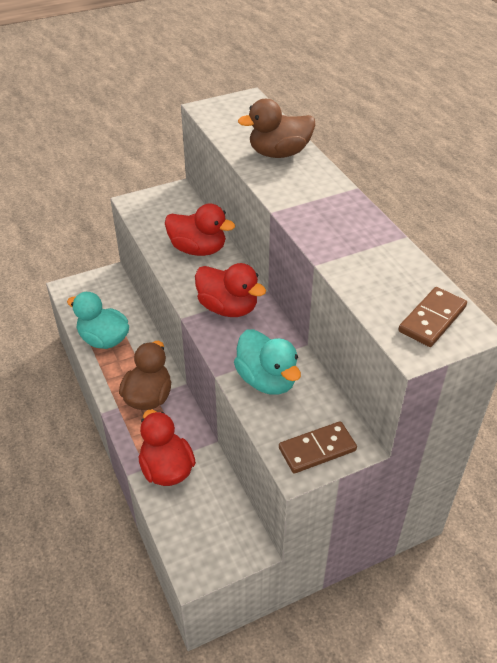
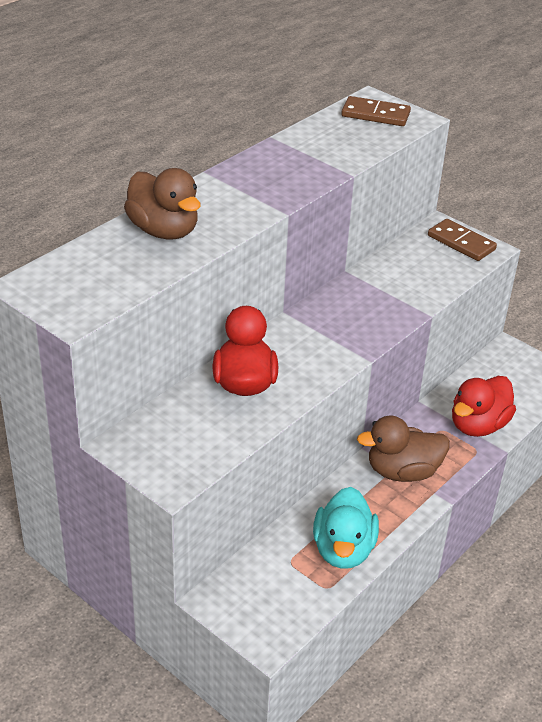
camera: 115 degrees left, 5 degrees down
(228, 308) = (331, 332): red duck -> none
(267, 380) = (410, 284): turquoise duck -> none

